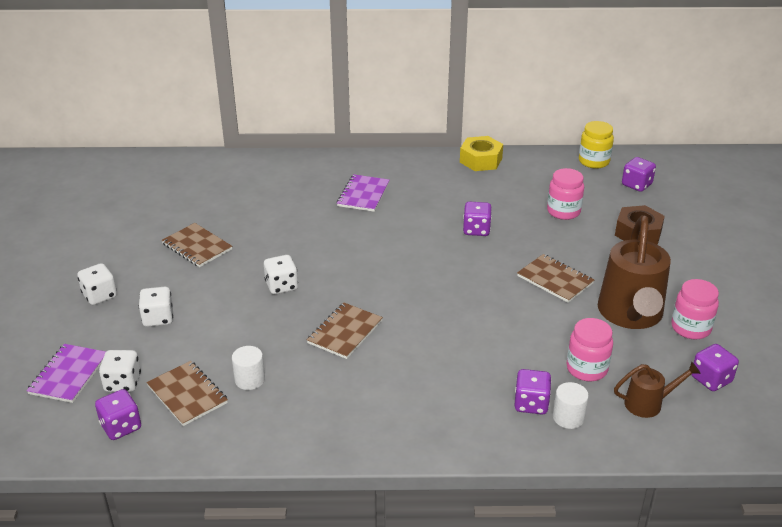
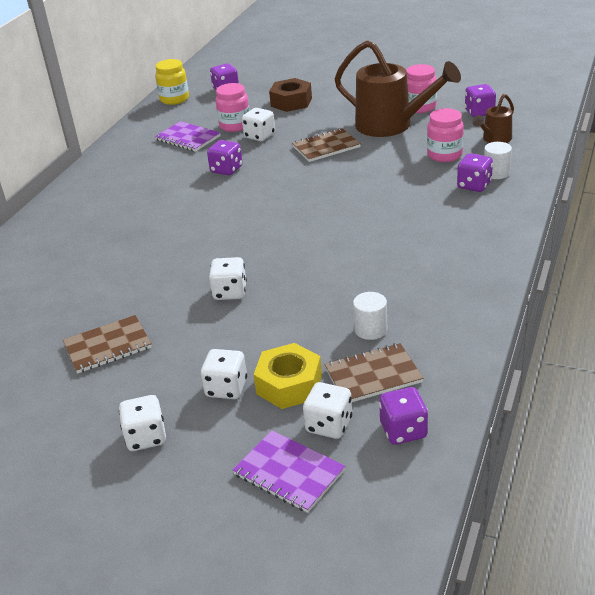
camera: 65 degrees left, 0 degrees up
(345, 332) = (330, 262): brown notebook -> none
(363, 194) = (111, 220): purple notebook -> purple notebook (188, 138)
(481, 160) = (117, 149): yellow nut -> yellow nut (289, 385)
(552, 232) = (259, 136): none -> white dice
(649, 403) = (494, 139): brown watering can -> brown watering can turned 150 degrees counterclockwise

